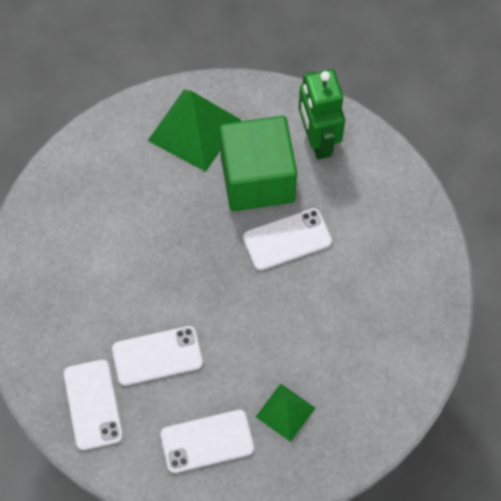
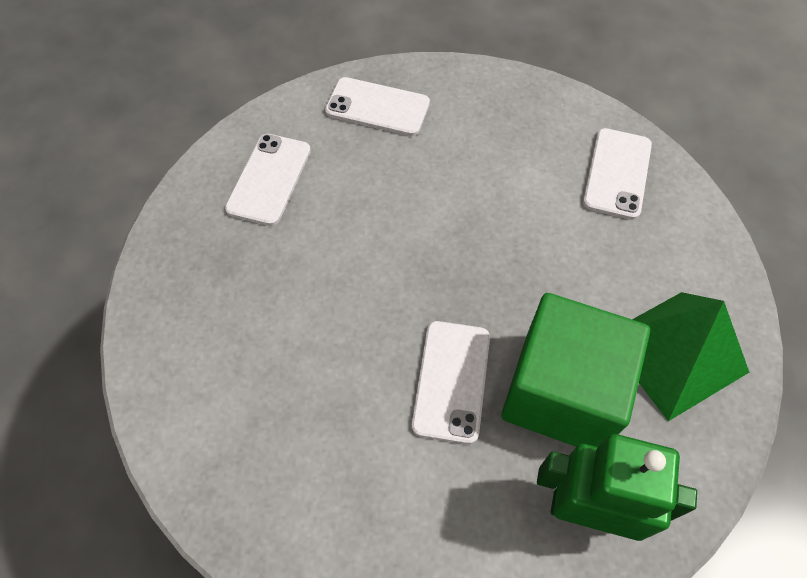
camera: 120 degrees right, 5 degrees down
(157, 356) = (391, 179): white phone -> white phone (617, 173)
(285, 412) = (243, 263): green pyramid -> none

